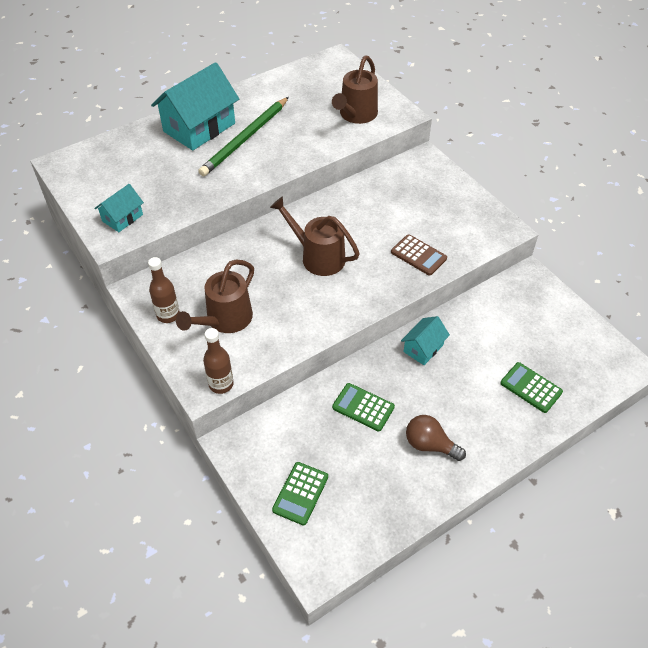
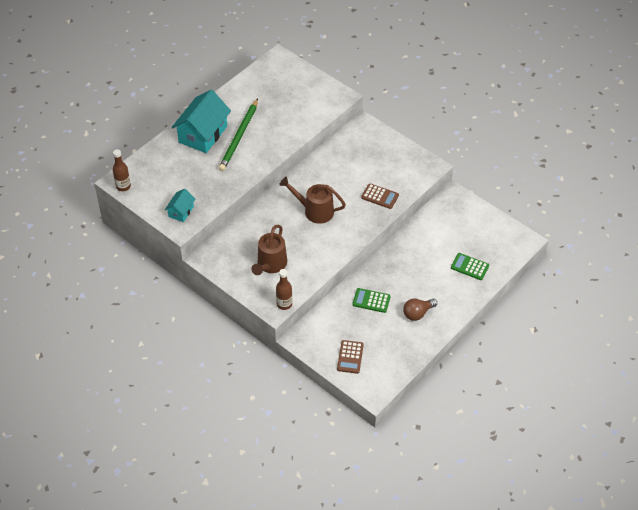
camera: 15 degrees left, 0 degrees up
(168, 315) = (232, 269): brown bottle -> brown bottle (123, 186)
(300, 493) = (350, 357): green calculator -> brown calculator
(356, 115) = (309, 103): brown watering can -> none
(423, 348) = (397, 256): turquoise house -> none
(429, 445) = (417, 313): brown light bulb -> brown light bulb turned 45 degrees counterclockwise

